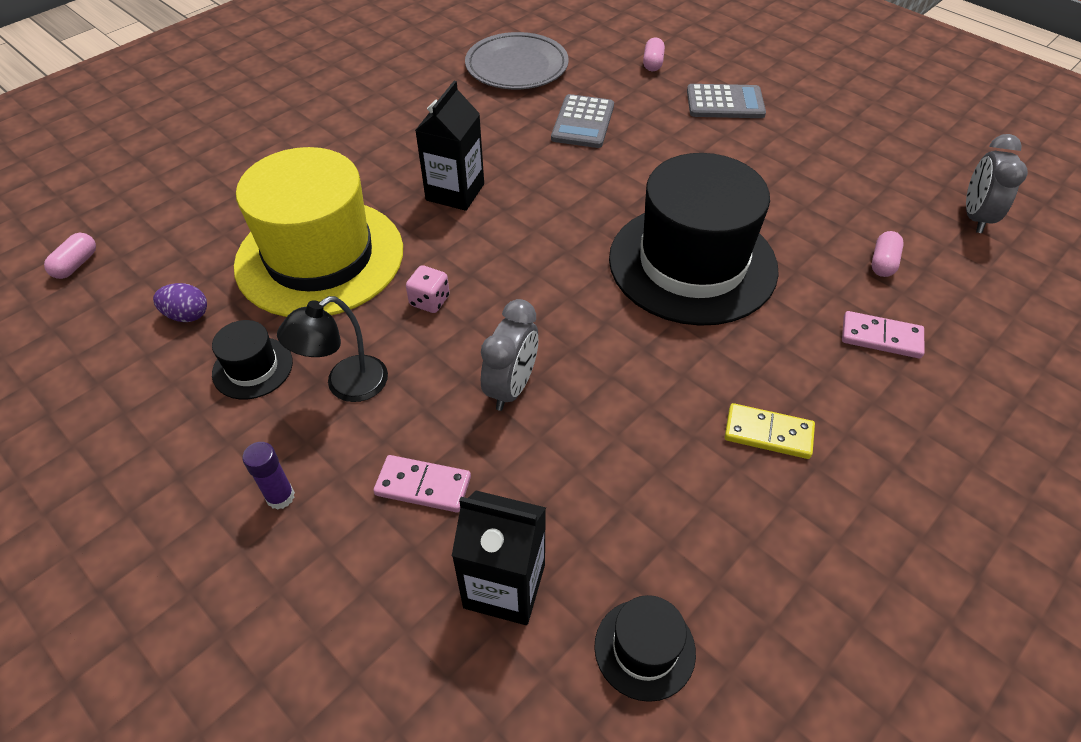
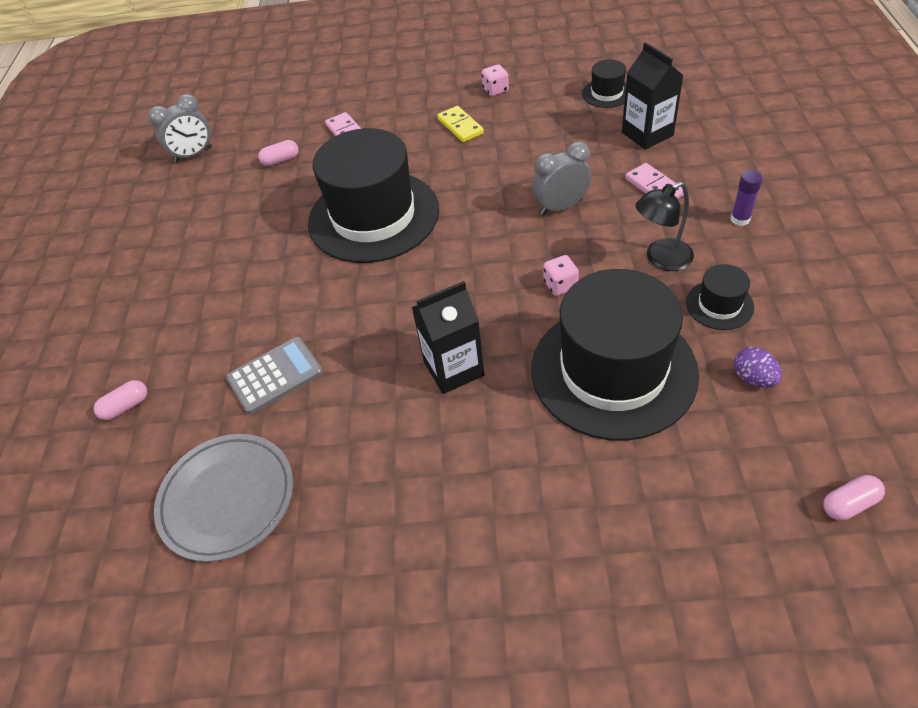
camera: 130 degrees left, 0 degrees up
(320, 257) = (613, 371): yellow hat -> black hat
(346, 386) = (661, 259): black lamp -> black lamp turned 150 degrees clockwise
(725, 103) = (156, 320): grey calculator -> none
(813, 537) = (495, 90): none -> pink dice

